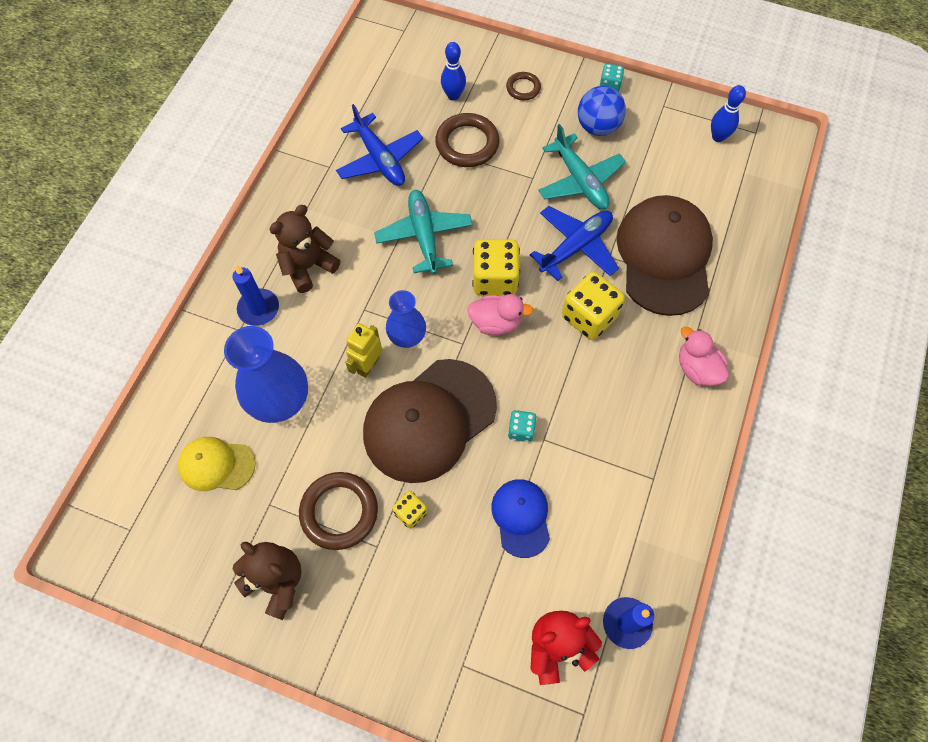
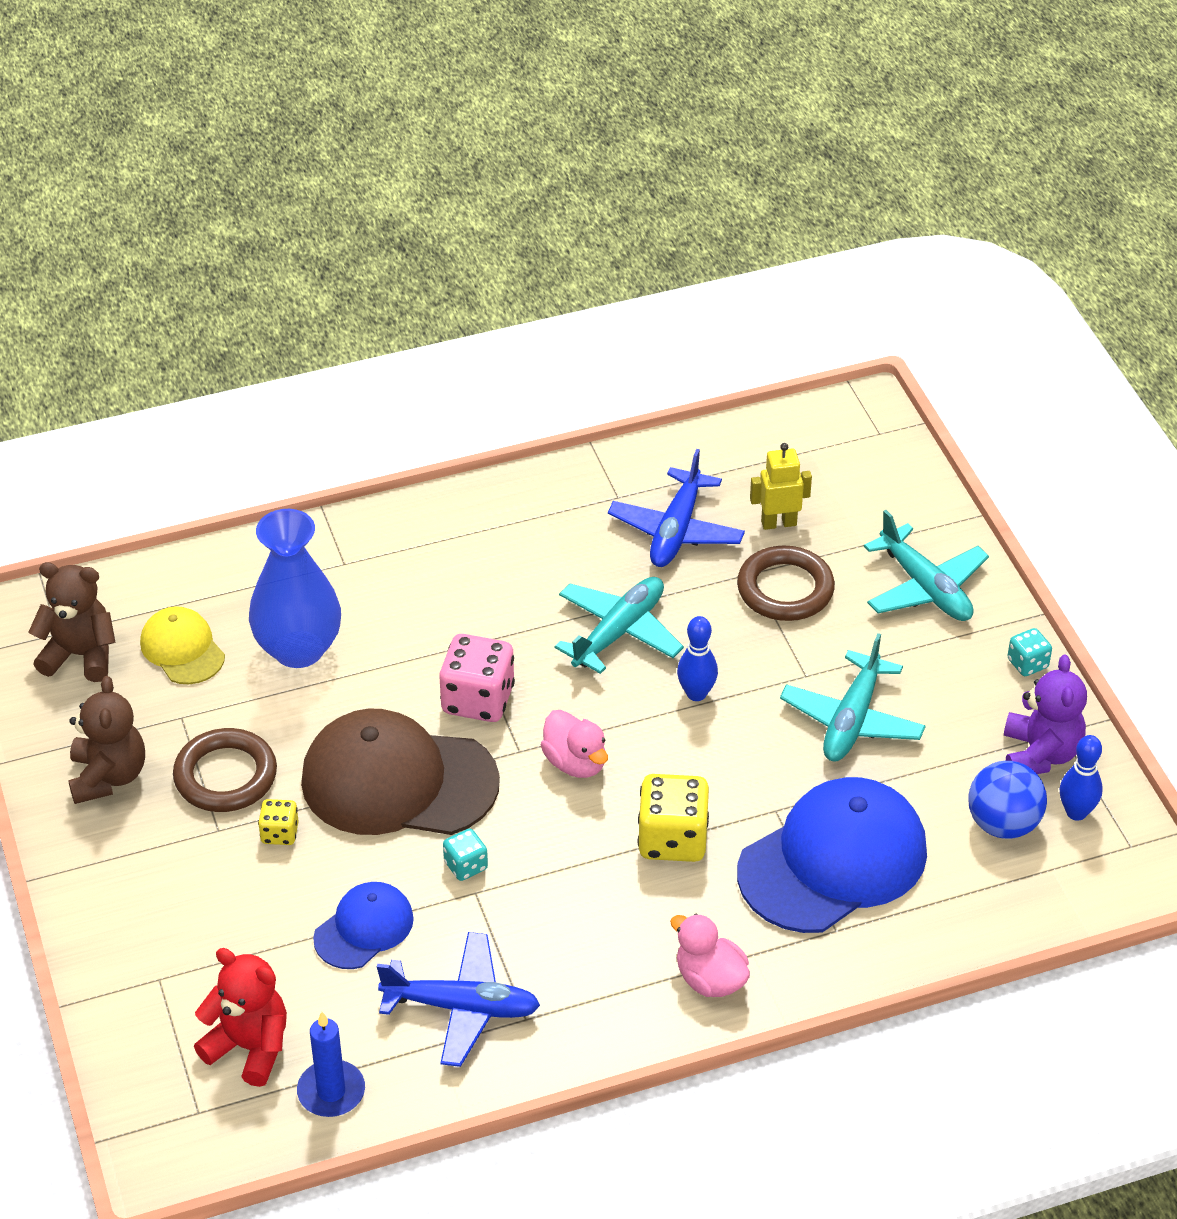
camera: 50 degrees right, 20 degrees down
(258, 309) = (384, 561): blue candle -> none
(308, 266) = (475, 565): brown teddy bear -> brown teddy bear (80, 655)
(368, 365) = (410, 690): yellow robot -> yellow robot (778, 523)
(407, 337) = (478, 699): blue vase -> pink dice
(453, 95) = (838, 534): blue bowling pin -> blue bowling pin (696, 694)
(495, 279) = (630, 727): yellow dice -> none
(523, 88) = (925, 587): brown ring -> turquoise plane
(576, 247) = (754, 771): blue plane -> blue plane (462, 1007)
(597, 127) = (951, 689): blue ball -> blue ball (1003, 824)
(664, 256) = (833, 861): brown cap -> blue cap
(670, 123) = (1040, 754): none -> purple teddy bear
(697, 369) = (710, 979): pink duck -> pink duck turned 60 degrees counterclockwise

